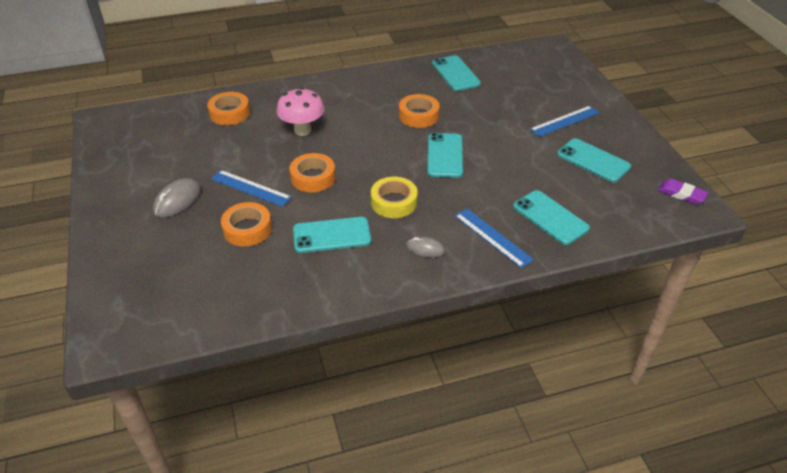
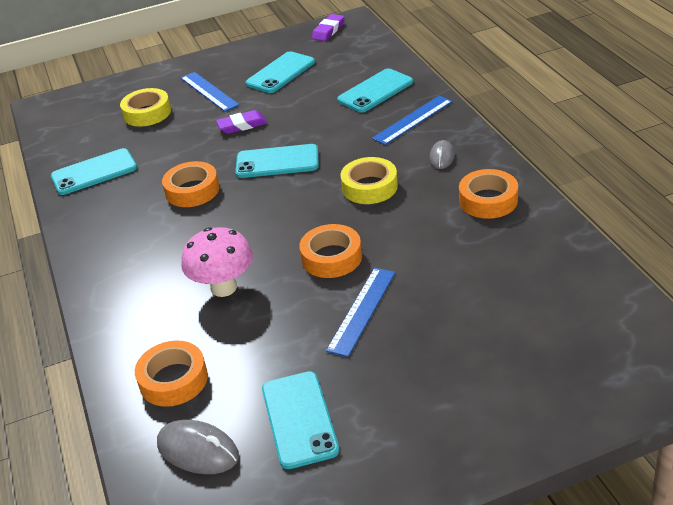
camera: 90 degrees left, 5 degrees down
(177, 200) = (402, 380): grey mouse -> grey mouse (198, 450)
(247, 229) = (445, 294): orange tape -> orange tape (488, 200)
(331, 235) = (438, 223): turquoise phone -> turquoise phone (299, 419)
(505, 138) = (242, 125): none -> purple eraser
(534, 92) = (147, 113): none -> yellow tape

